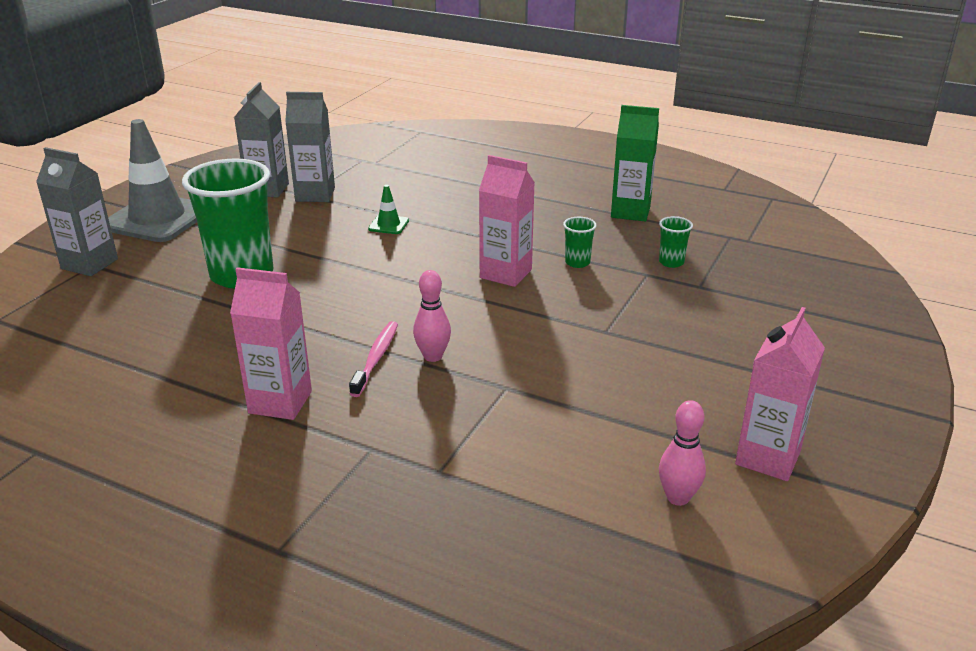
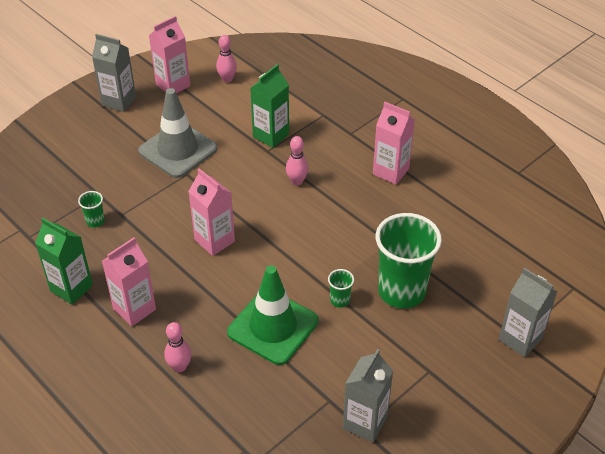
camera: 160 degrees left, 15 degrees up
(157, 219) = (470, 396): grey traffic cone -> grey traffic cone (178, 150)
(315, 194) = (322, 398): grey carton -> grey carton (119, 101)
(376, 358) = (330, 188): pink toothbrush -> none
(388, 225) = (273, 327): green traffic cone -> green traffic cone, size x2.41
(468, 188) = (180, 366): none -> pink bowling pin
(515, 411) = (271, 135): none -> green carton
(548, 211) = (134, 309): none -> pink carton
(577, 262) = (158, 239): green cup -> green cup (340, 300)

